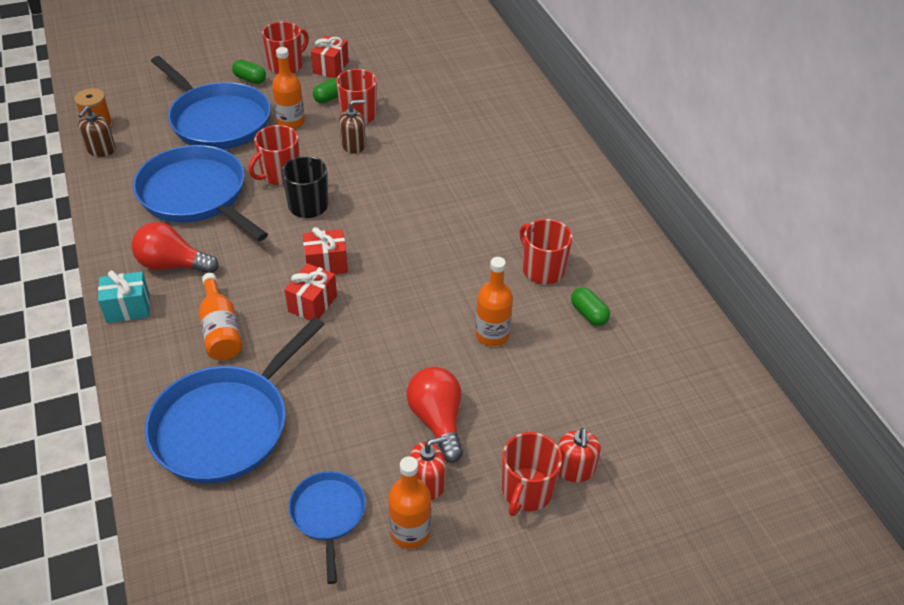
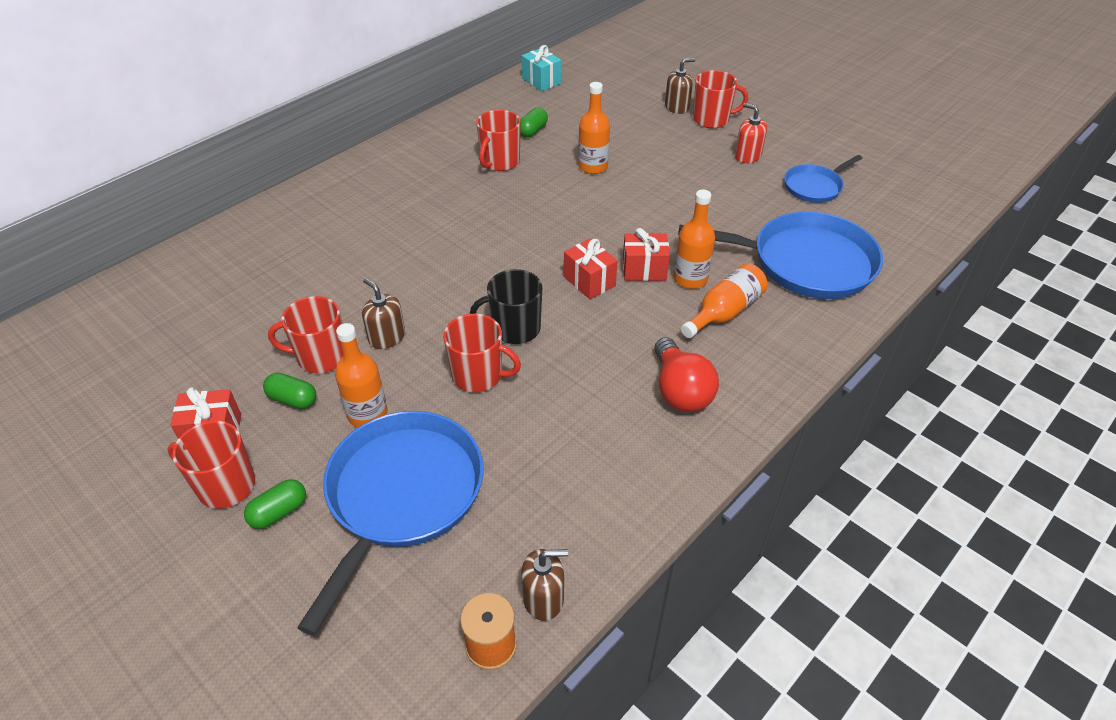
camera: 115 degrees left, 0 degrees up
(128, 308) = (761, 391): turquoise gift -> turquoise gift (541, 81)
(196, 195) = (563, 432): blue pan -> none
(250, 79) = (279, 512): green capsule -> green capsule turned 45 degrees clockwise
(410, 531) = (787, 152): orange bottle -> orange bottle (690, 279)
(437, 421) = (695, 167): red light bulb -> none
(574, 469) = (677, 107): red soap dispenser -> brown soap dispenser

